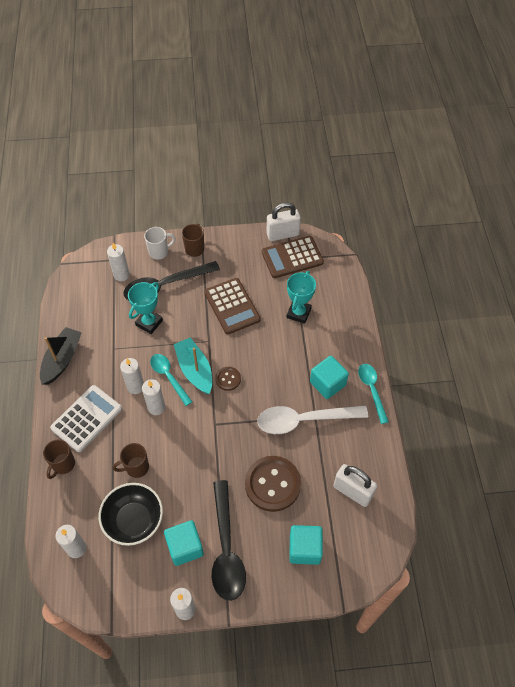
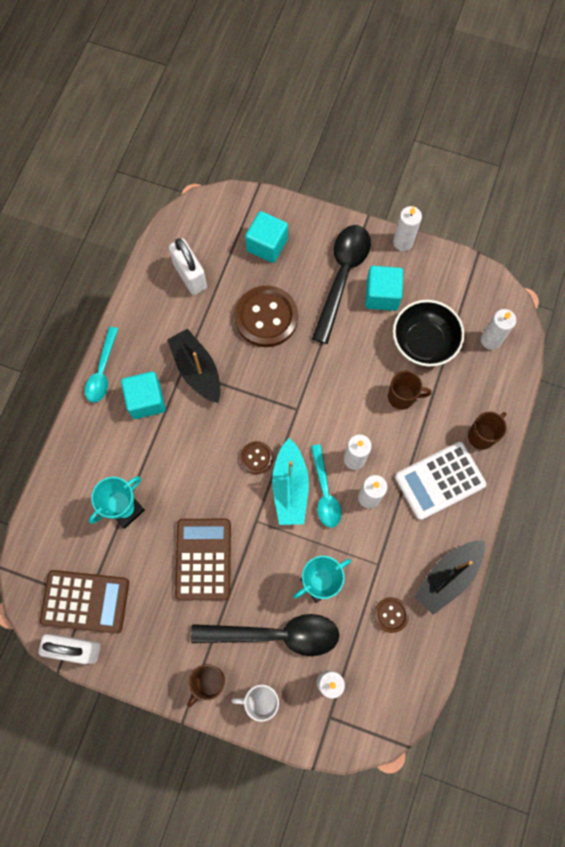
camera: 155 degrees left, 15 degrees up
(94, 324) = (391, 615): none -> brown button
(304, 420) = (197, 370): white spoon -> black boat

